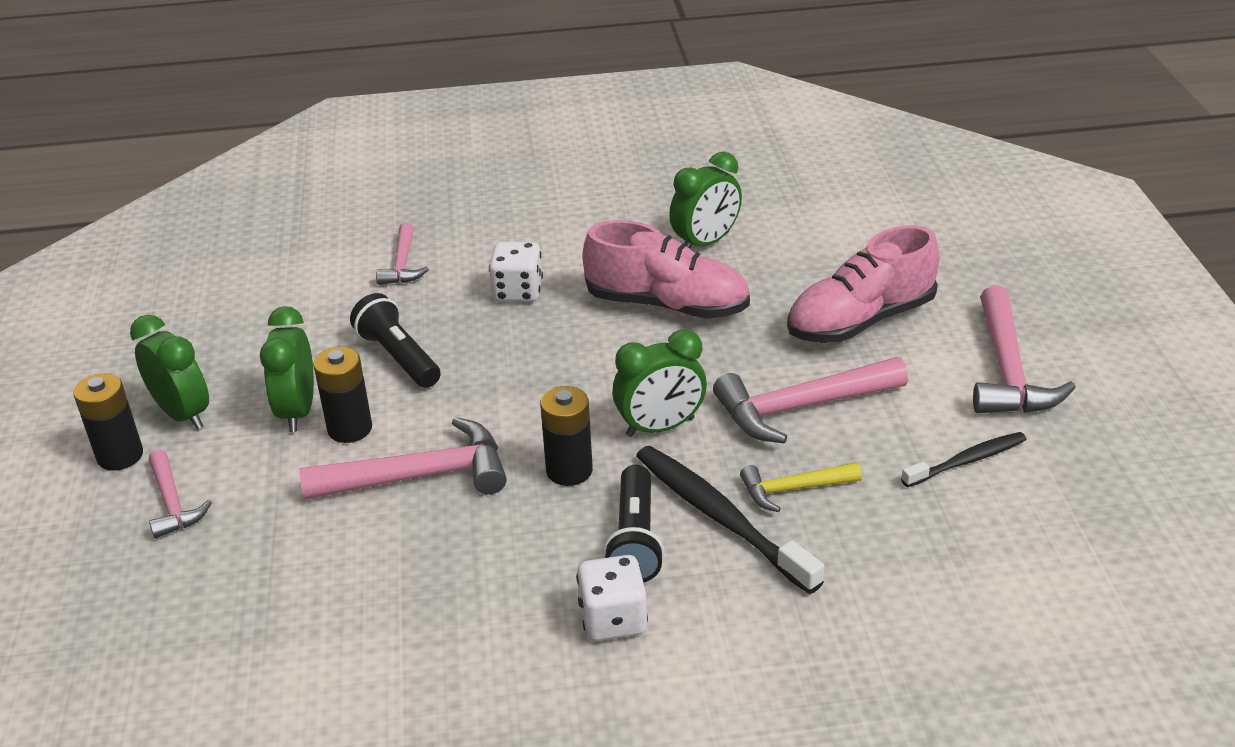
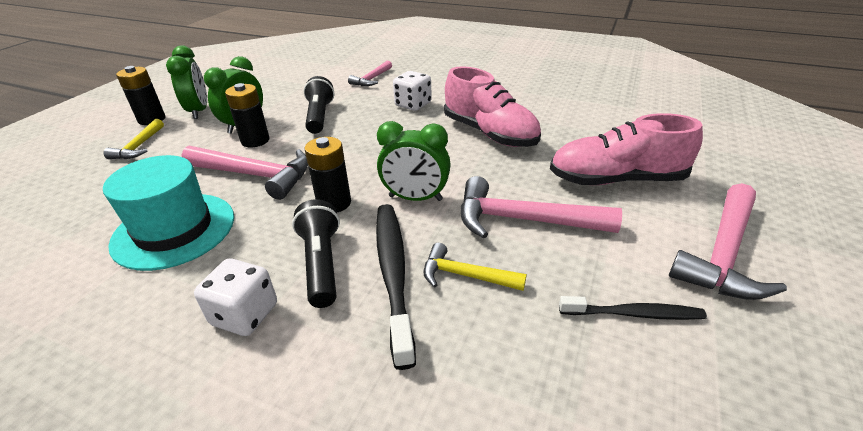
camera: 30 degrees right, 0 degrees up
(172, 503) = (139, 146): pink hammer -> yellow hammer
(407, 581) = (174, 230): none -> turquoise hat
(634, 540) = (322, 263): black flashlight -> black flashlight turned 135 degrees clockwise
(705, 243) = (545, 110): green clock -> none

